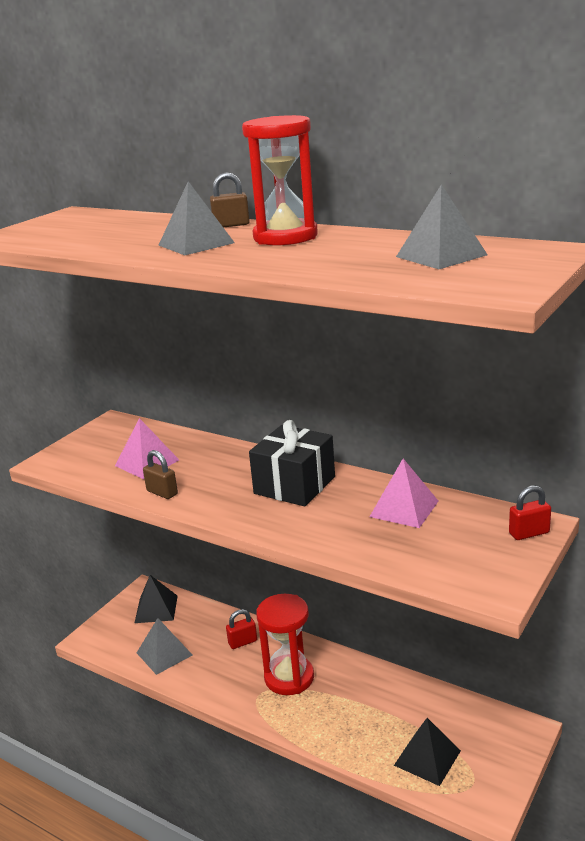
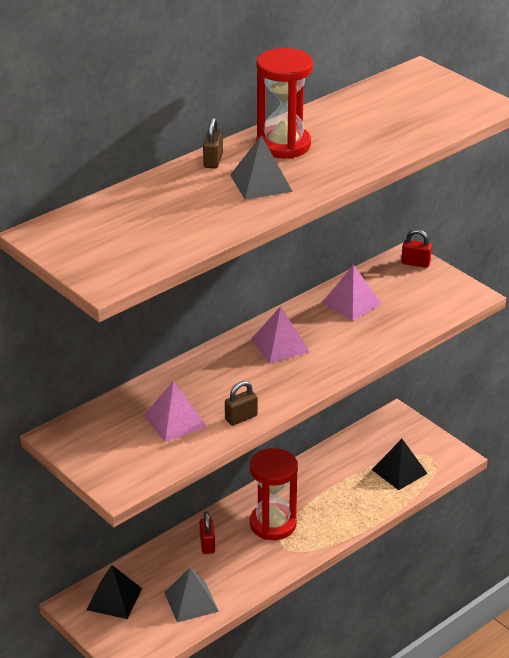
camera: 75 degrees left, 10 degrees up
(294, 485) = (280, 345): black gift -> pink pyramid
(441, 255) = (398, 104): grey pyramid -> none
(529, 533) = (415, 263): red padlock -> red padlock turned 75 degrees counterclockwise

